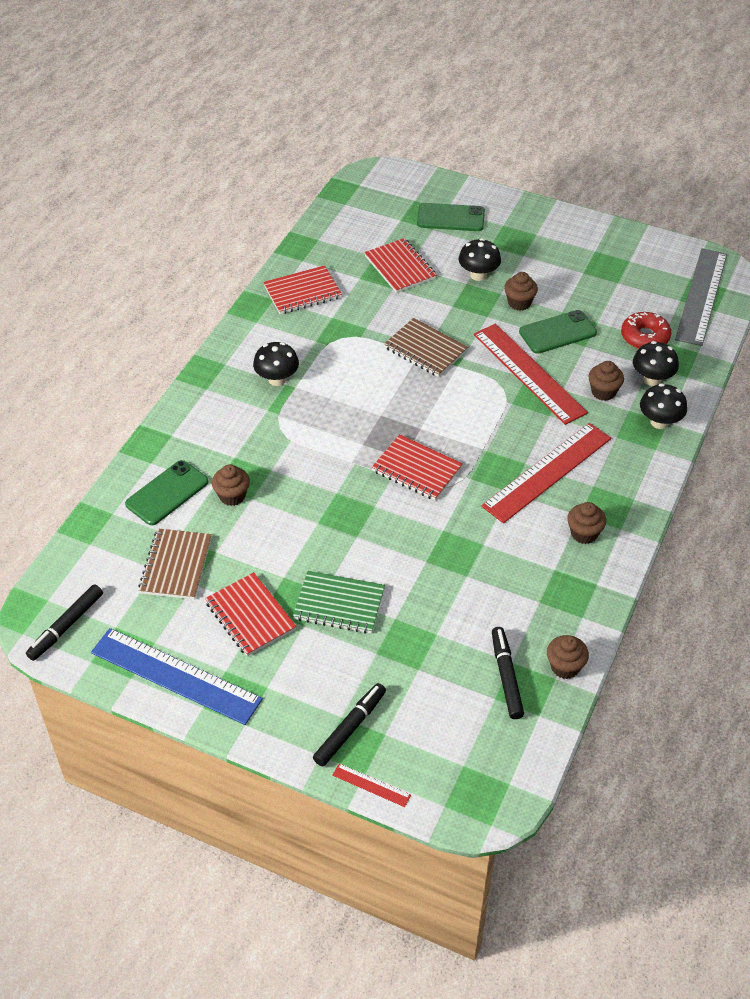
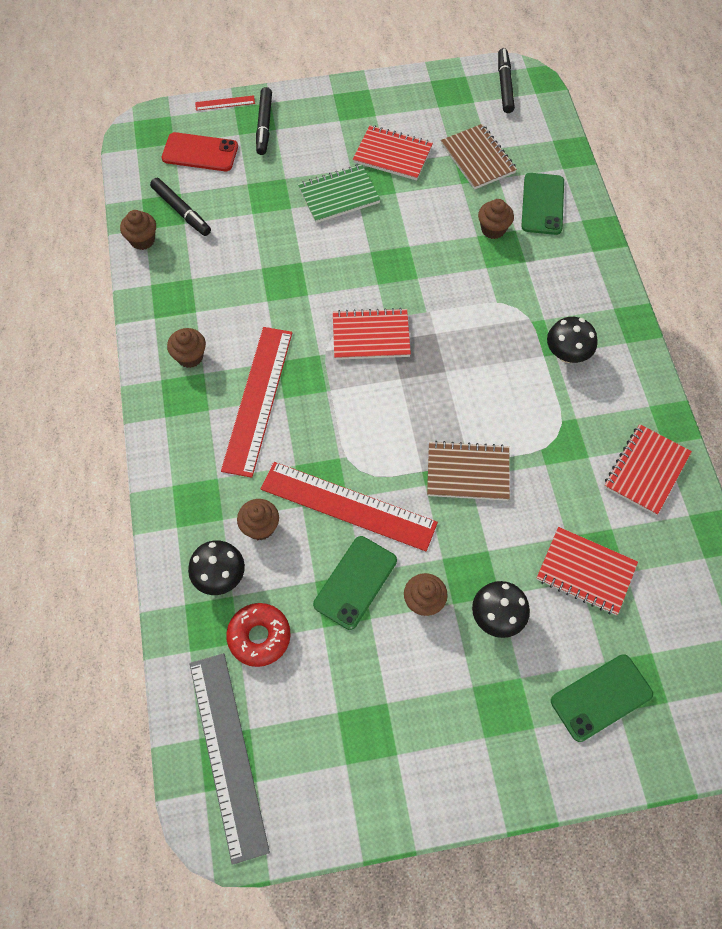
camera: 145 degrees right, 15 degrees up
(176, 675) = (404, 96): blue ruler -> none
(442, 735) = (200, 152): none -> red phone
(659, 422) = (184, 522): black mushroom -> none

